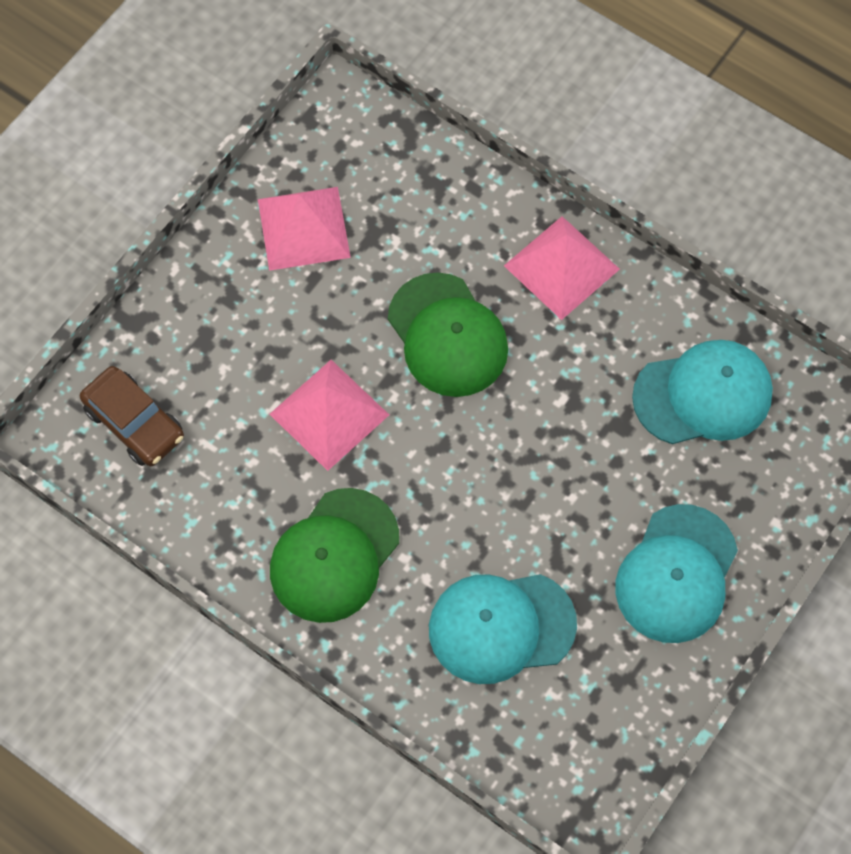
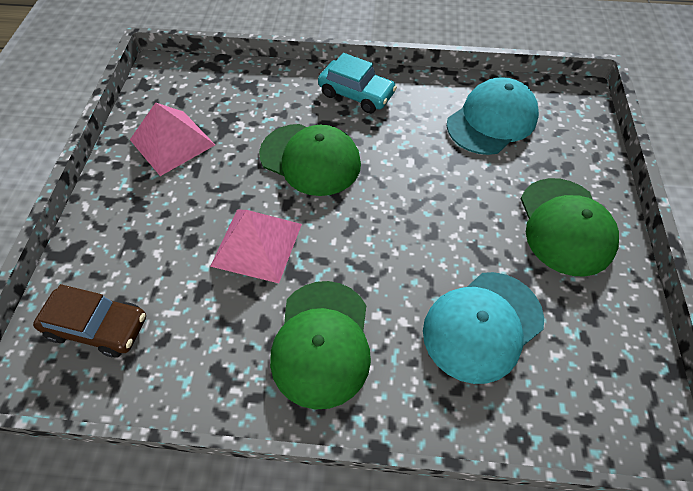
camera: 30 degrees left, 10 degrees down
(561, 267) = (356, 94): pink pyramid -> turquoise car
(676, 574) = (565, 226): turquoise cap -> green cap

